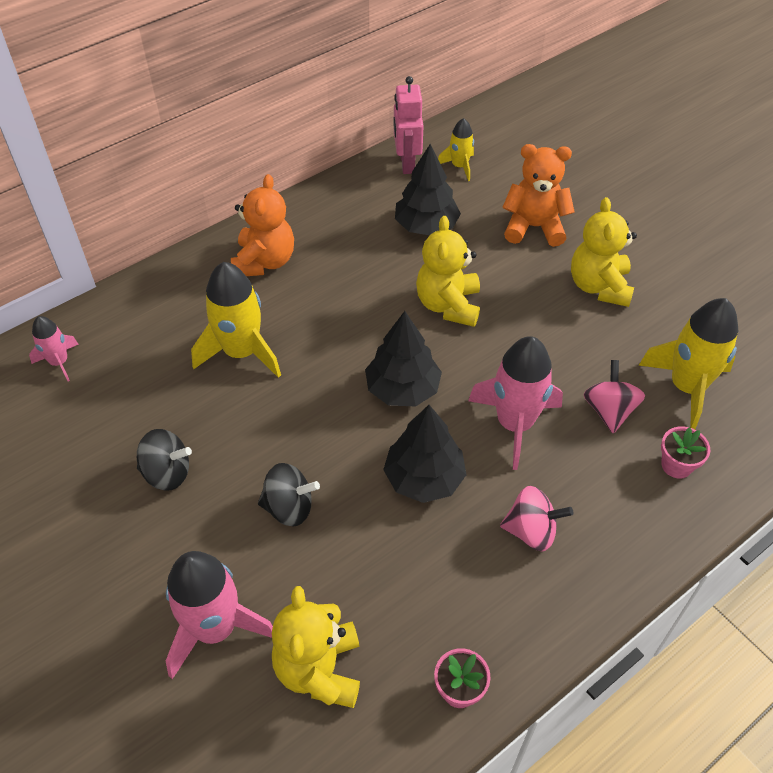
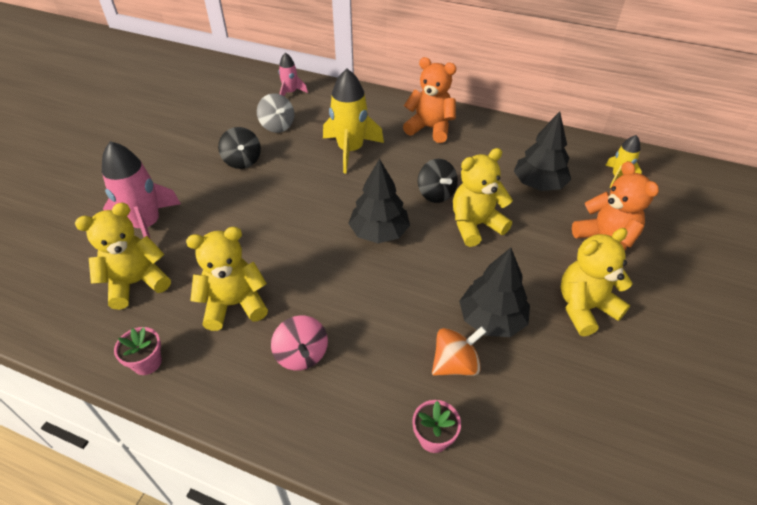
camera: 60 degrees right, 5 degrees down
(124, 406) = (277, 126): none -> grey spinning top
(264, 261) = (430, 128): orange teddy bear -> orange teddy bear turned 135 degrees counterclockwise
(289, 507) = (247, 219): black spinning top -> black spinning top (436, 194)
(406, 163) = (587, 151): pink robot -> none
(424, 478) = (310, 274): black tree -> black tree (491, 319)
(424, 570) = (234, 304): none -> yellow teddy bear
(514, 424) = (394, 306): pink rocket -> none
(609, 410) = (455, 364): pink spinning top -> orange spinning top
(686, 387) = (529, 416): yellow rocket -> none

